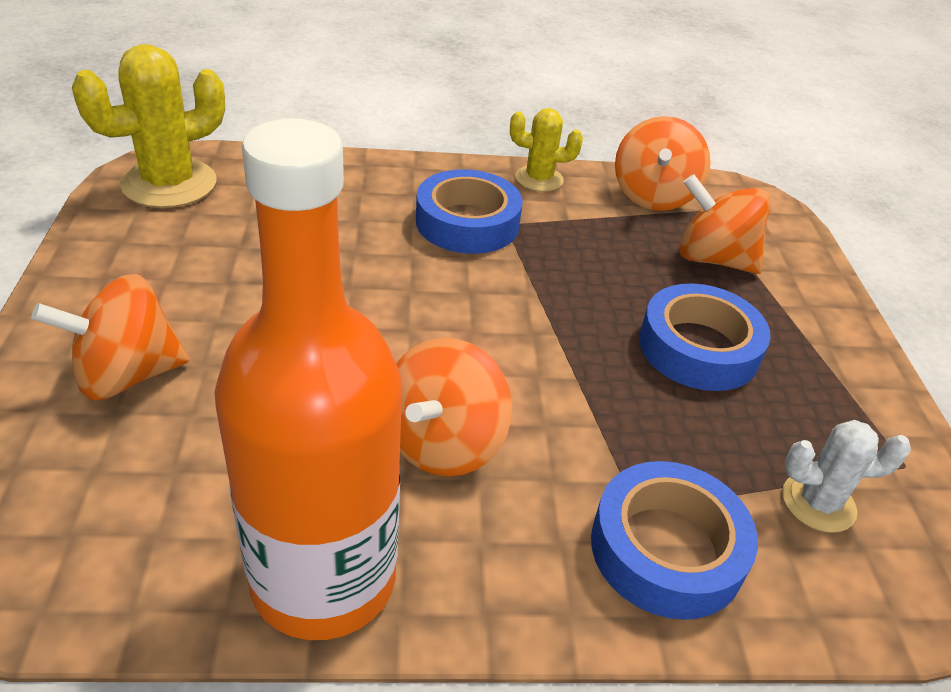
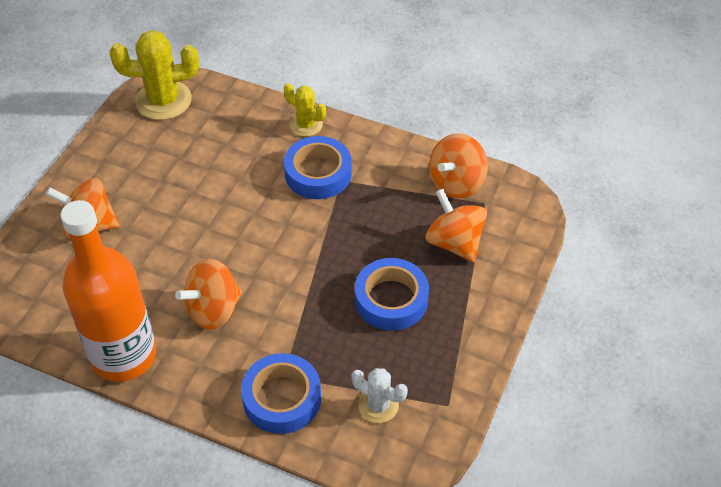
camera: 30 degrees right, 10 degrees up
(539, 179) = (388, 149): yellow cactus -> yellow cactus (306, 125)

